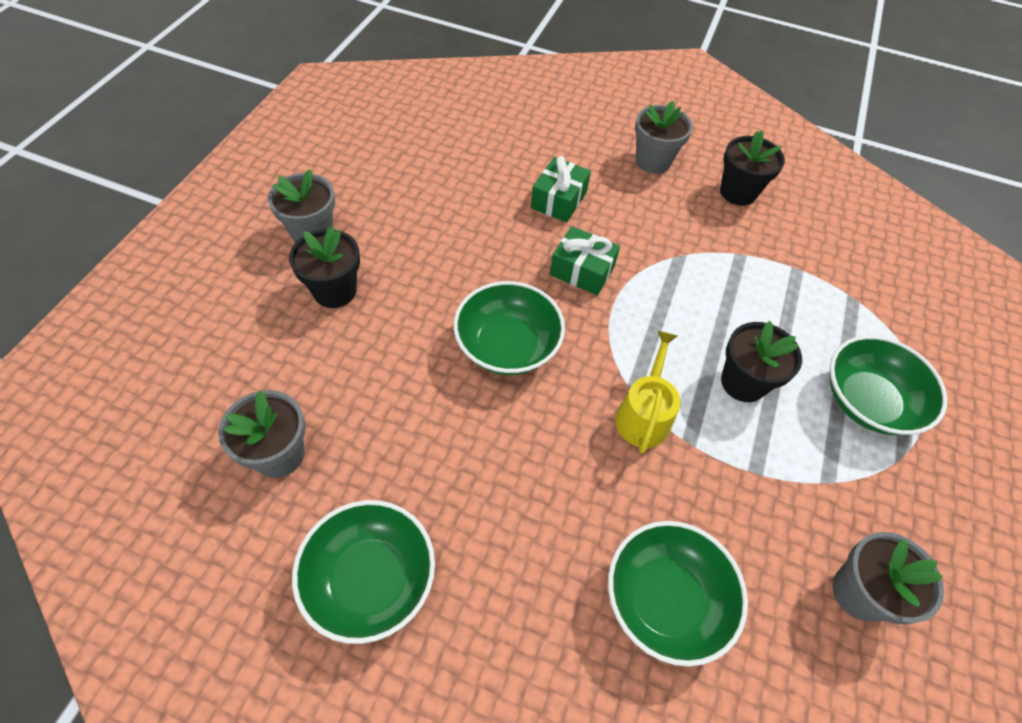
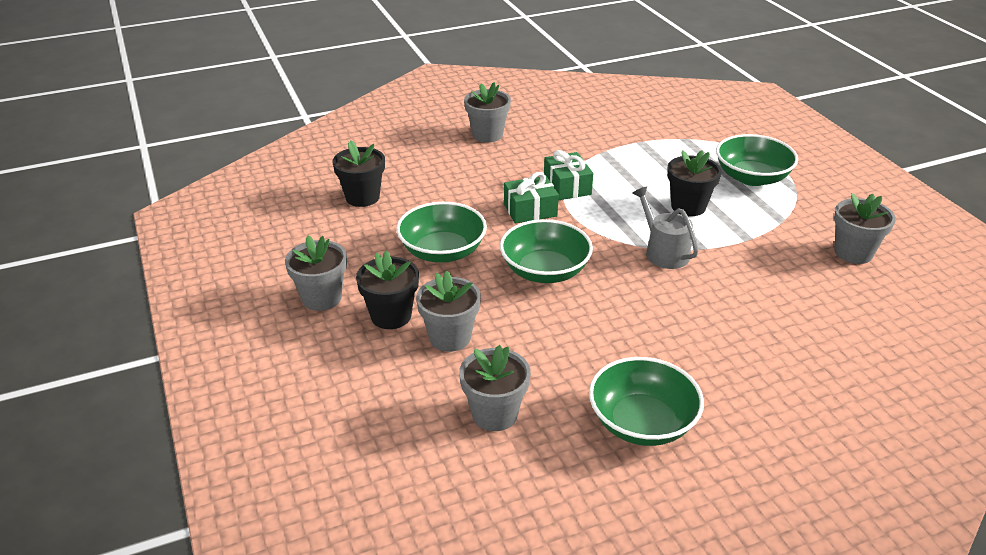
camera: 40 degrees left, 20 degrees down
(347, 349) = (450, 337): none -> grey flower pot
(558, 200) = (461, 185): green gift -> green gift (567, 186)
(644, 415) = (663, 252): yellow watering can -> grey watering can
(665, 599) = (786, 317): green bowl -> green bowl (442, 251)
(738, 192) = (558, 124): black flower pot -> black flower pot (362, 197)

